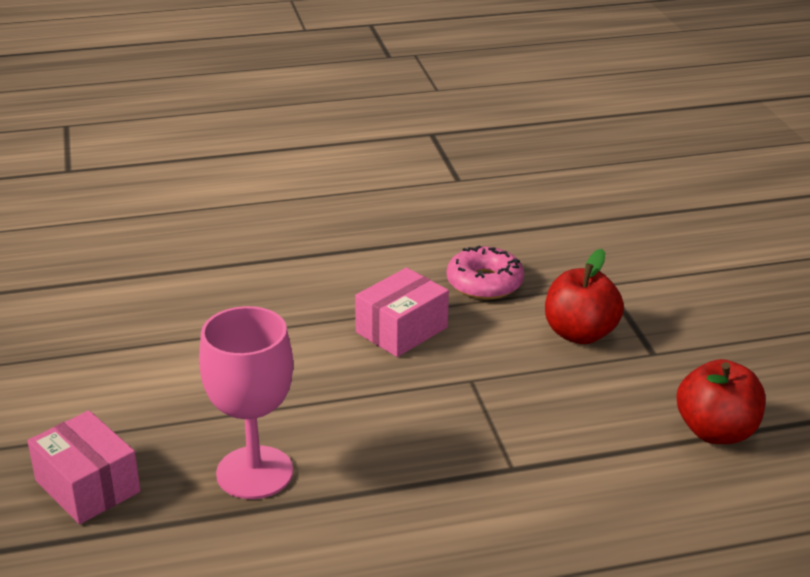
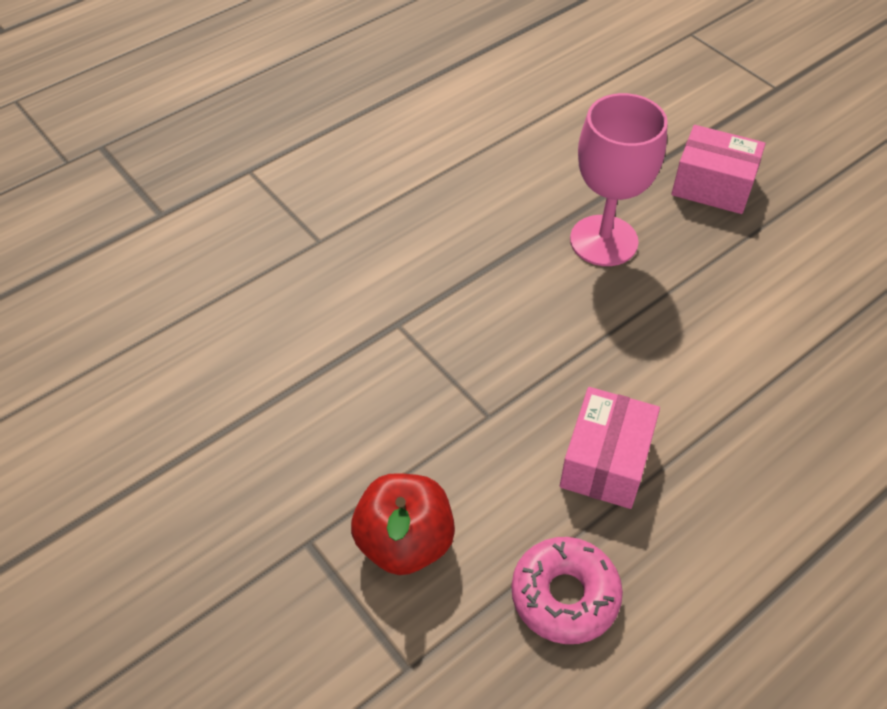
camera: 155 degrees right, 20 degrees up
(716, 431) = (216, 441): red apple -> none

